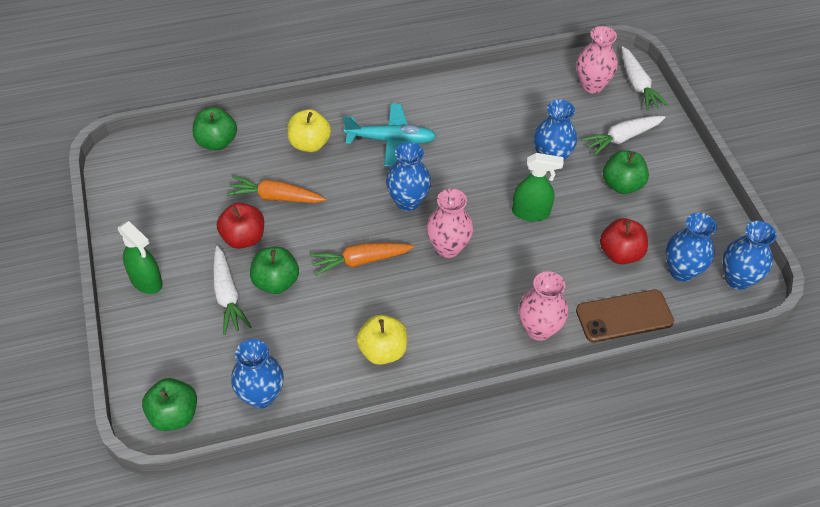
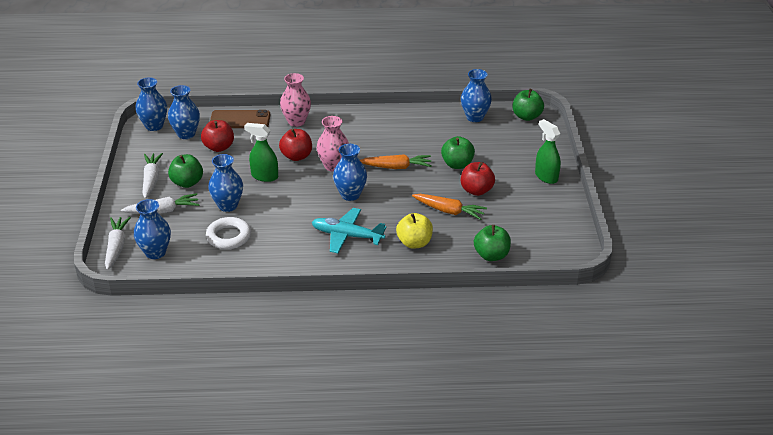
camera: 165 degrees left, 15 degrees down
(227, 296) = (490, 162): white carrot -> white carrot (151, 179)
(382, 351) = (397, 125): yellow apple -> none
(505, 256) = (296, 156): none -> red apple
(525, 117) = (228, 236): none -> white ring
(592, 85) = (155, 252): pink vase -> blue vase

